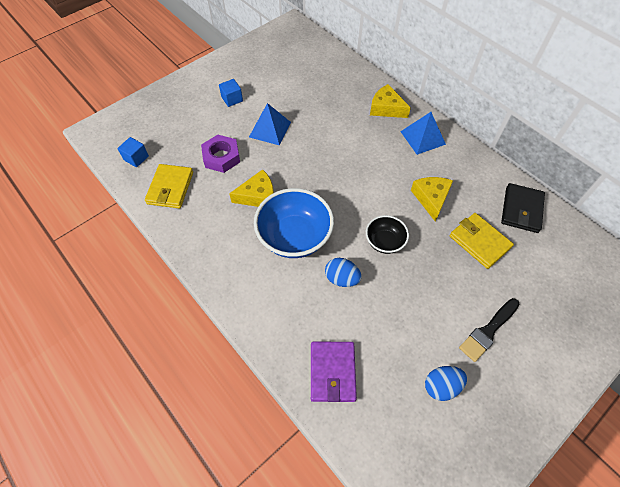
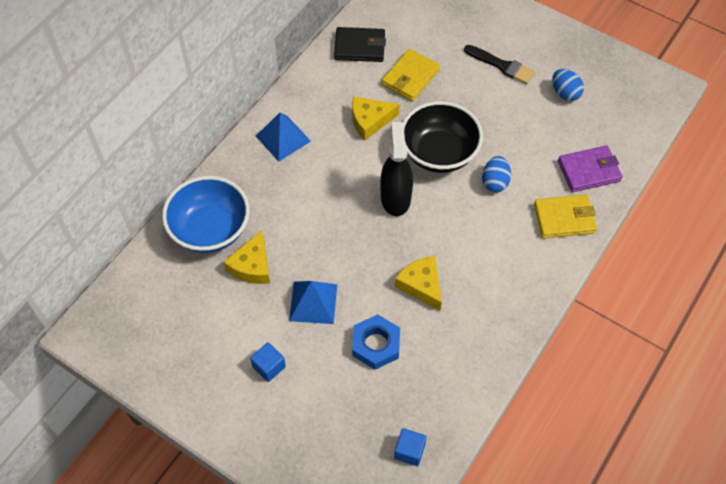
camera: 105 degrees left, 0 degrees up
(170, 188) = (442, 387): yellow wallet -> yellow wallet (564, 218)
(221, 157) = (376, 345): purple nut -> blue nut
(294, 237) = (462, 234): blue bowl -> blue bowl (210, 230)
(345, 198) = (395, 197): none -> black spray bottle
(384, 242) = (439, 153): black bowl -> black bowl, size x1.81
(386, 108) = (242, 181): yellow cheese -> yellow cheese (252, 266)

